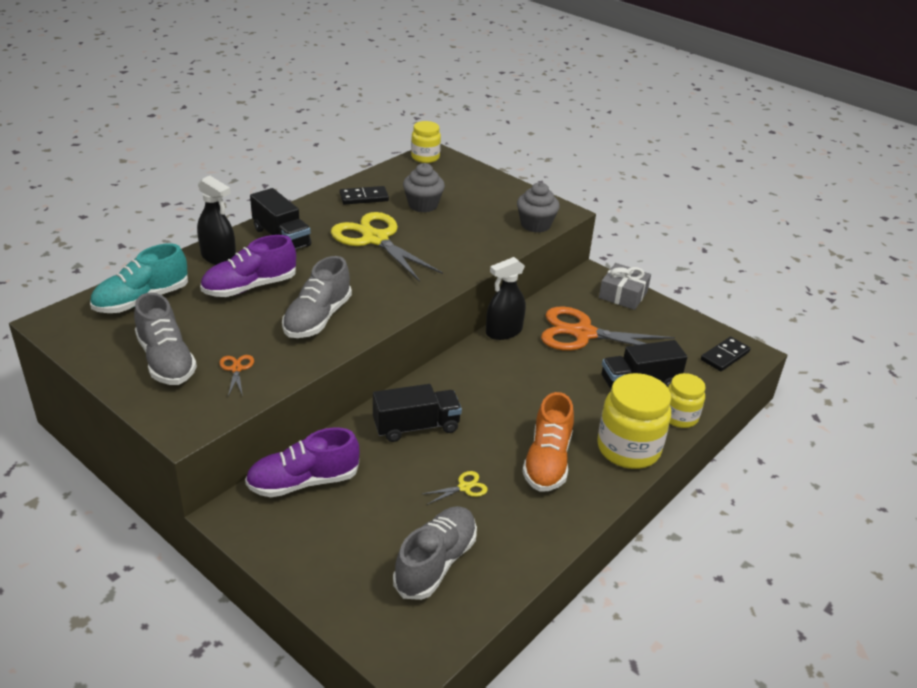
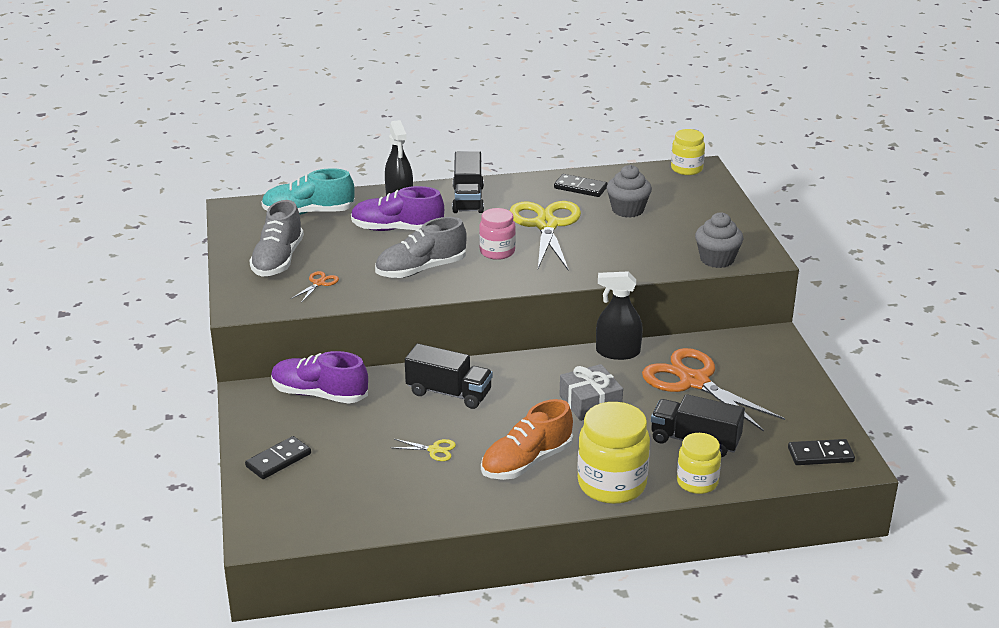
camera: 40 degrees right, 5 degrees down
(339, 571) = (278, 460): none -> black domino
(364, 277) = (497, 252): none -> pink jar
(435, 563) = (351, 487): grey shoe -> none
(623, 294) = (784, 364): grey gift -> grey gift (590, 402)

